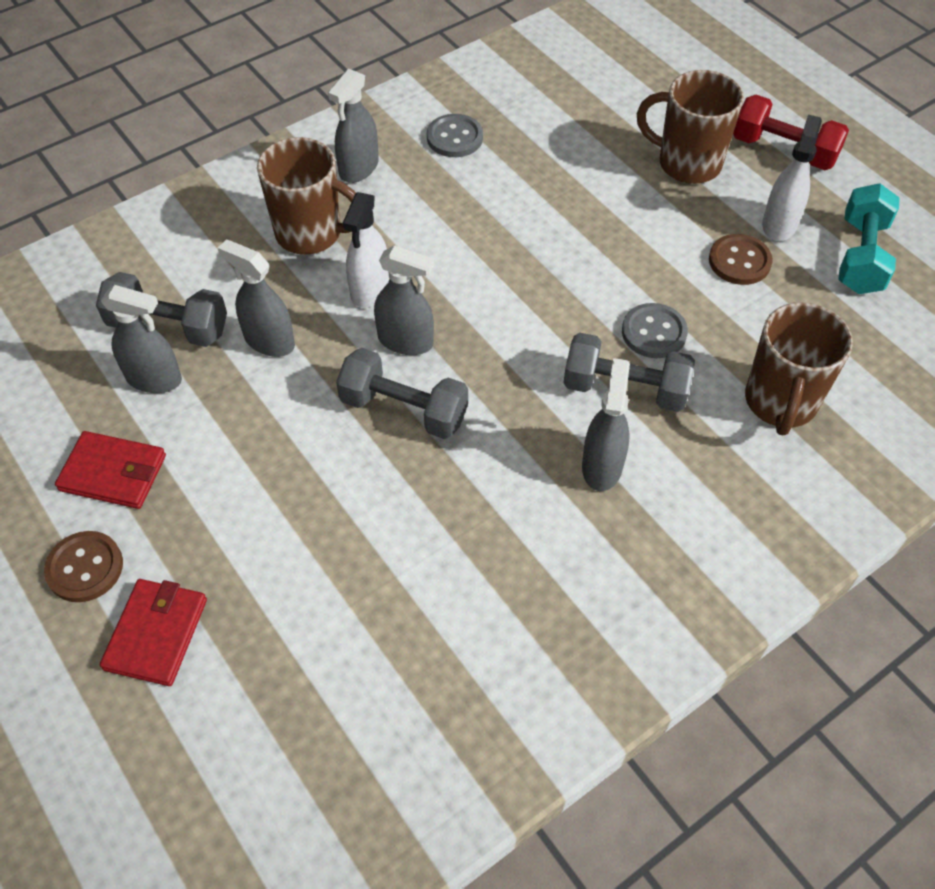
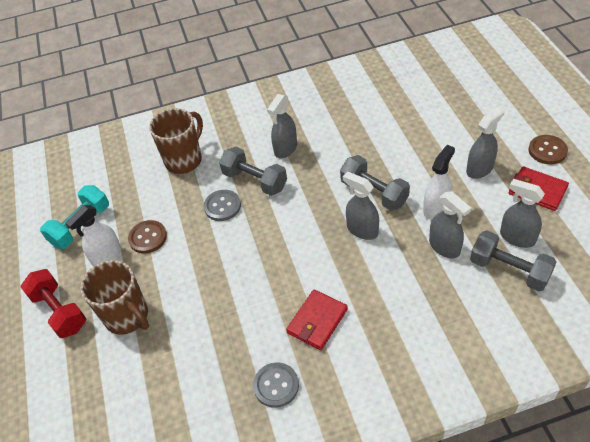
camera: 155 degrees left, 5 degrees down
(156, 634) = (510, 121): red wallet -> red wallet (317, 321)
(311, 234) = (406, 320): brown mug -> none
(358, 168) = (358, 373): grey spray bottle -> grey spray bottle (479, 169)
(369, 289) = (375, 268): white spray bottle -> white spray bottle (436, 208)

